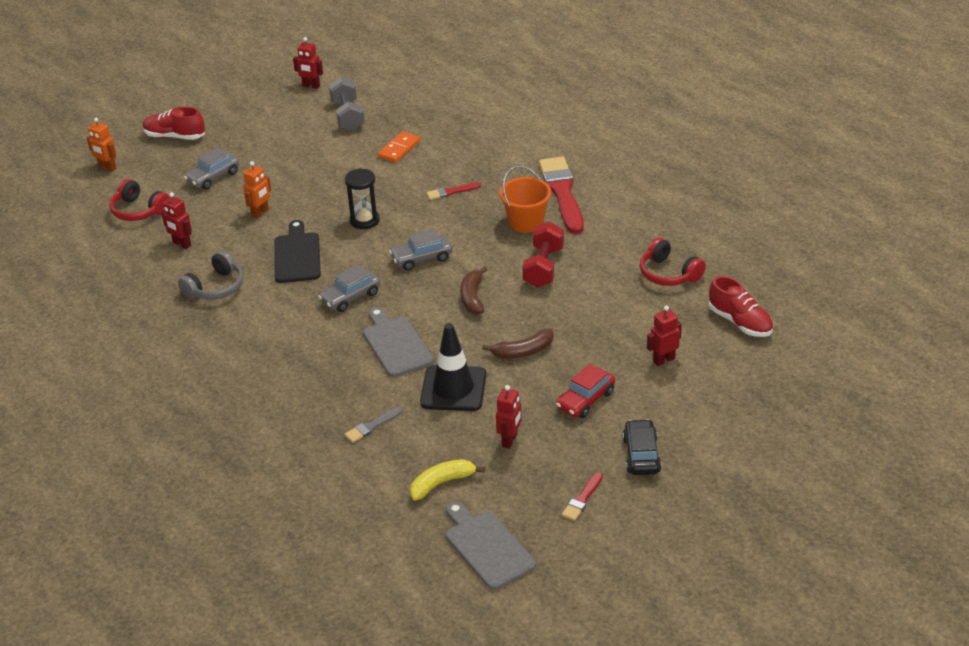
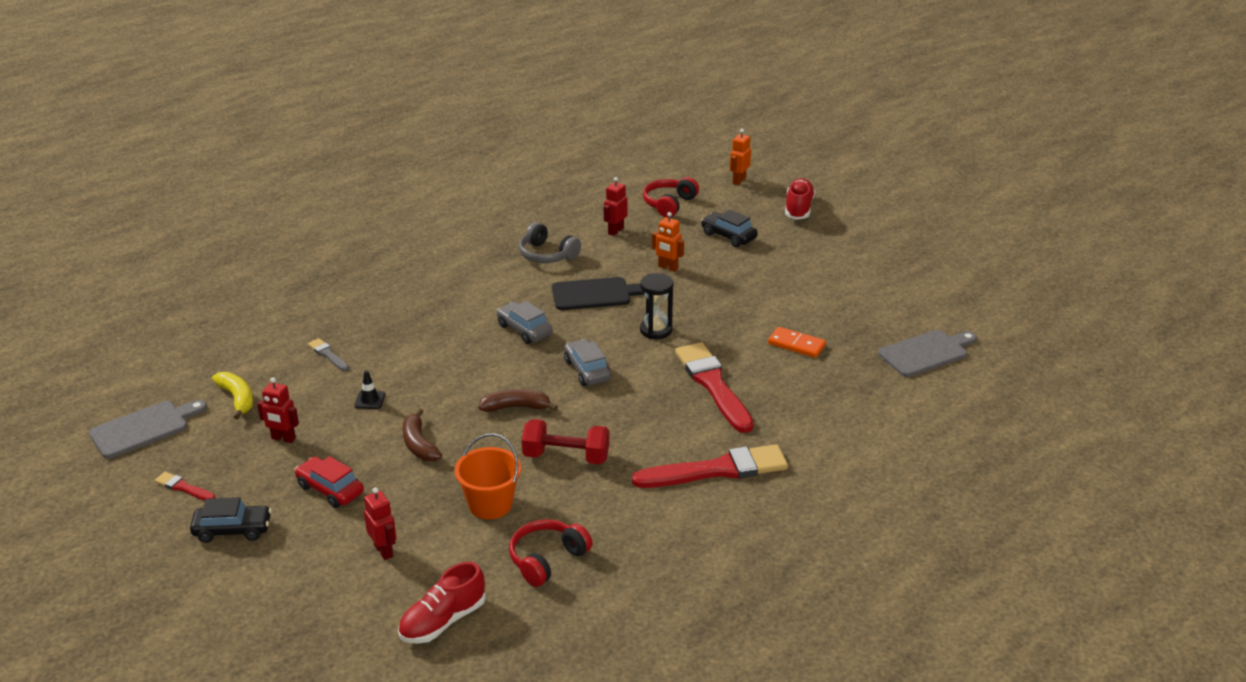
camera: 85 degrees right, 5 degrees down
(213, 177) = (728, 236): grey car -> black car
(311, 86) = (916, 278): red robot -> none
(348, 116) = (857, 306): grey dumbbell -> none
(396, 344) = (445, 362): grey cutting board -> grey cutting board (926, 353)
(451, 192) = (713, 385): red brush -> red brush, size x2.23
(453, 389) = (370, 400): black traffic cone -> black traffic cone, size x0.43
(526, 222) = (655, 442): orange bucket -> orange bucket (490, 504)

